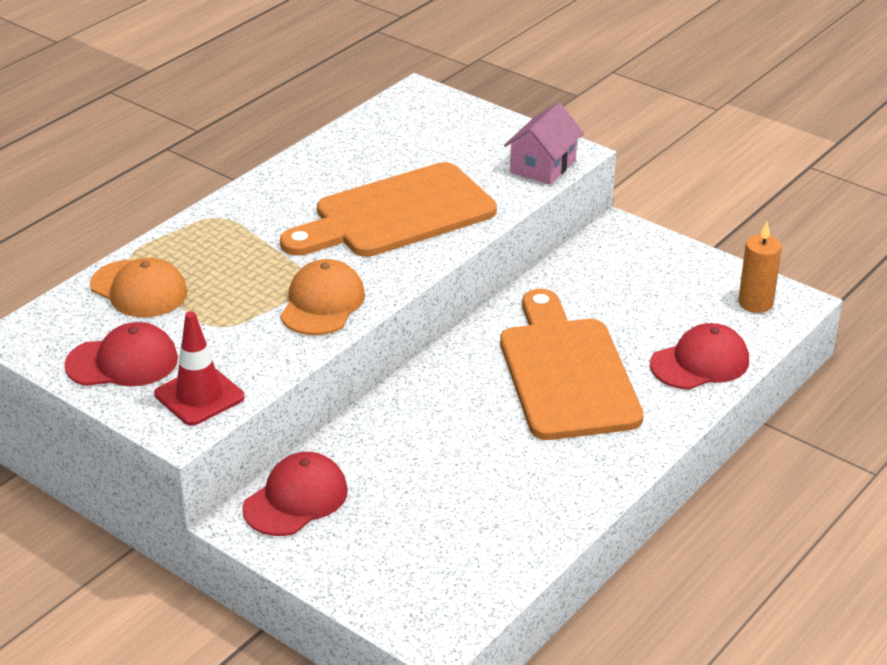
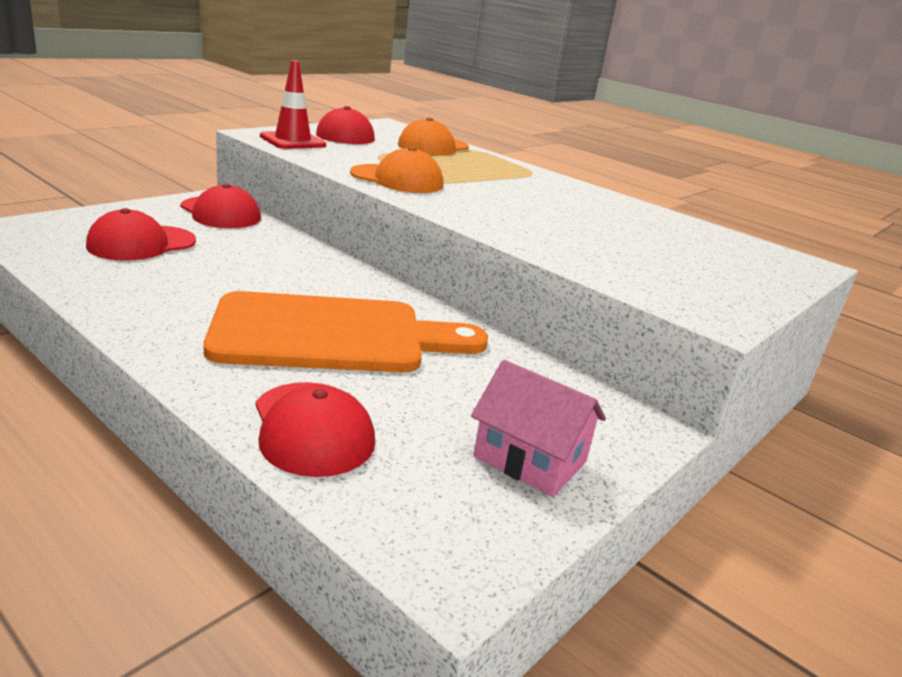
camera: 90 degrees right, 10 degrees down
(396, 214) = (544, 219): orange cutting board -> none
(429, 528) = (141, 243): none -> red cap
(543, 166) = (673, 296): pink house -> pink house (530, 459)
(755, 303) = (455, 521): orange candle -> none

